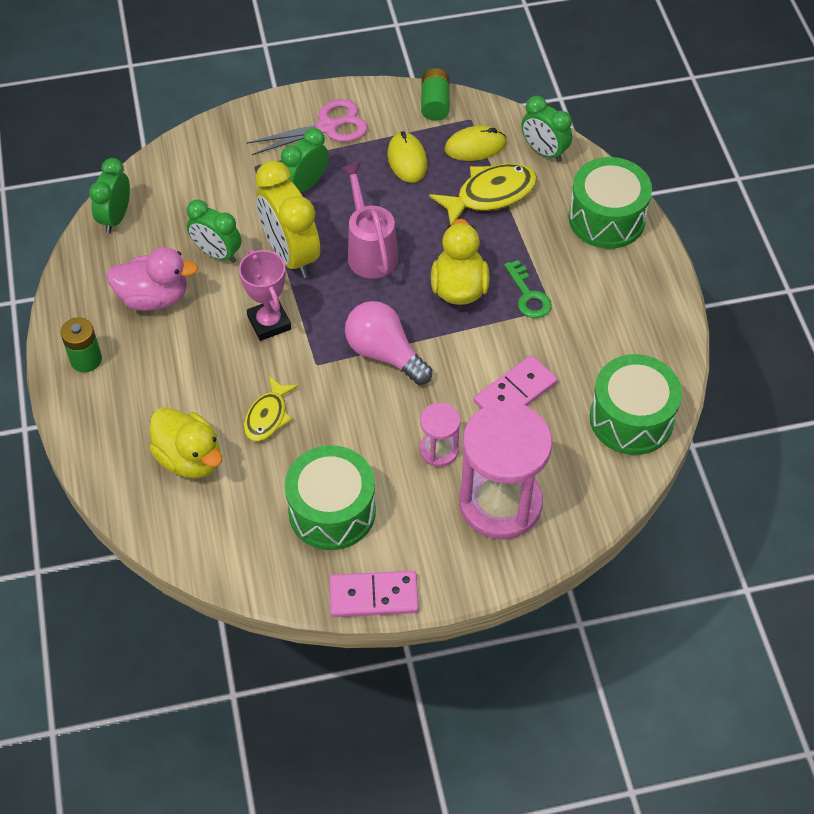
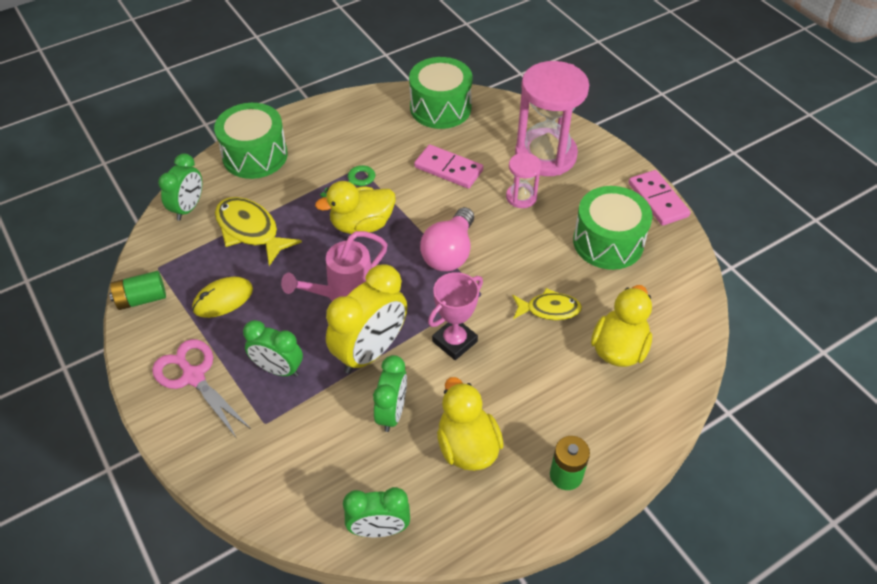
camera: 110 degrees left, 5 degrees down
(154, 297) = (467, 446): pink duck -> yellow duck
(475, 146) = (193, 255): yellow mouse -> none

